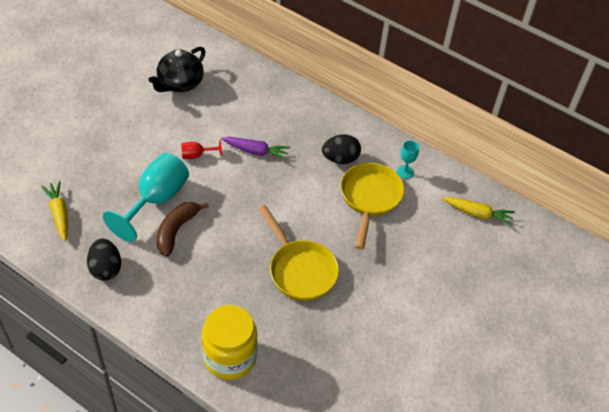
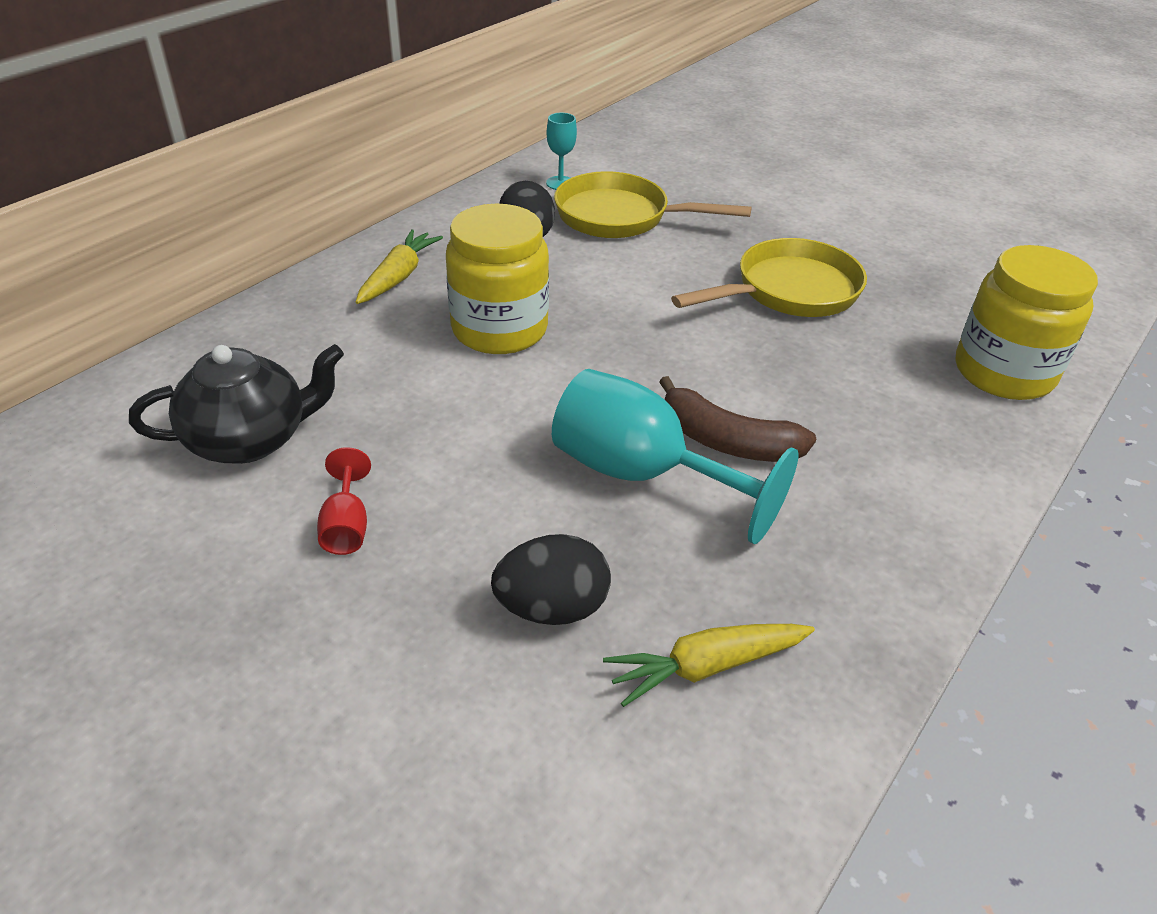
camera: 85 degrees left, 10 degrees down
(106, 268) = (862, 556): black egg -> black egg (552, 608)
(180, 83) = (250, 439): black teapot -> black teapot turned 60 degrees counterclockwise
(196, 155) = (503, 411): red goblet -> red goblet (346, 526)
(256, 151) = (499, 329): purple carrot -> yellow jar
(478, 214) = (644, 138): yellow carrot -> yellow carrot (398, 276)

